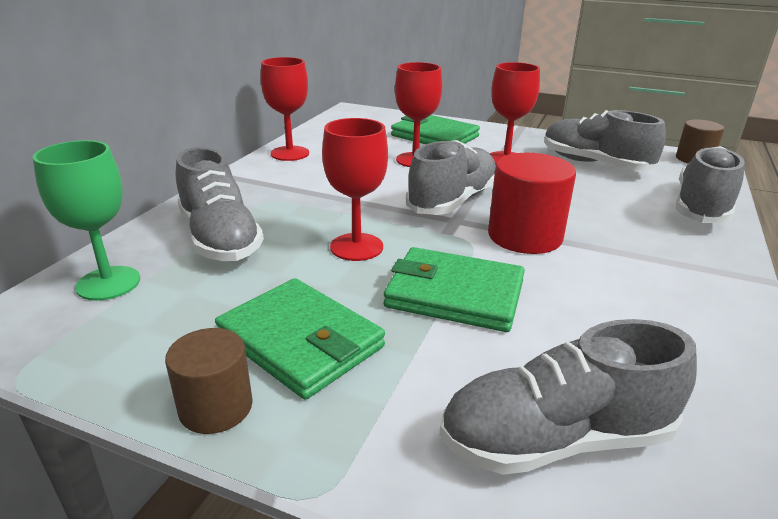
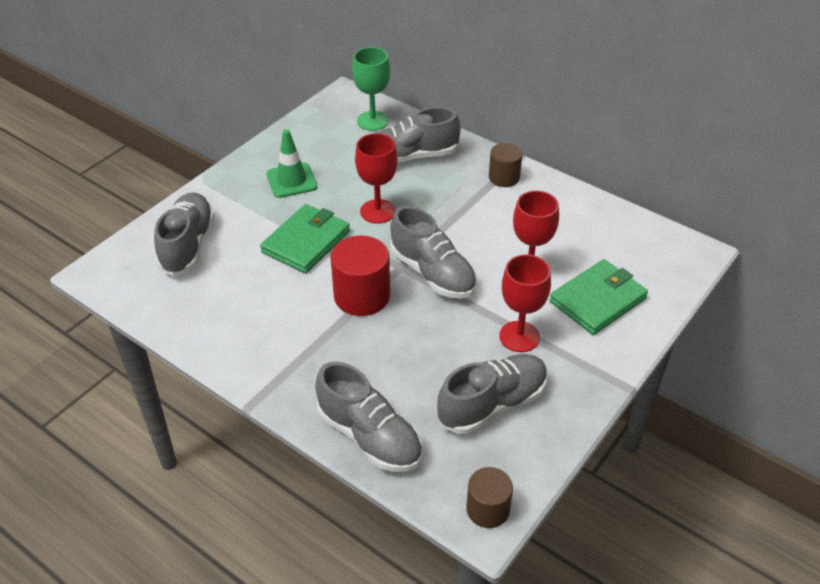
camera: 105 degrees right, 15 degrees up
(216, 407) = (259, 155): brown cylinder -> brown cylinder (504, 177)
(290, 153) = (560, 195): red goblet -> none
(301, 341) = (291, 180): green wallet -> green traffic cone

